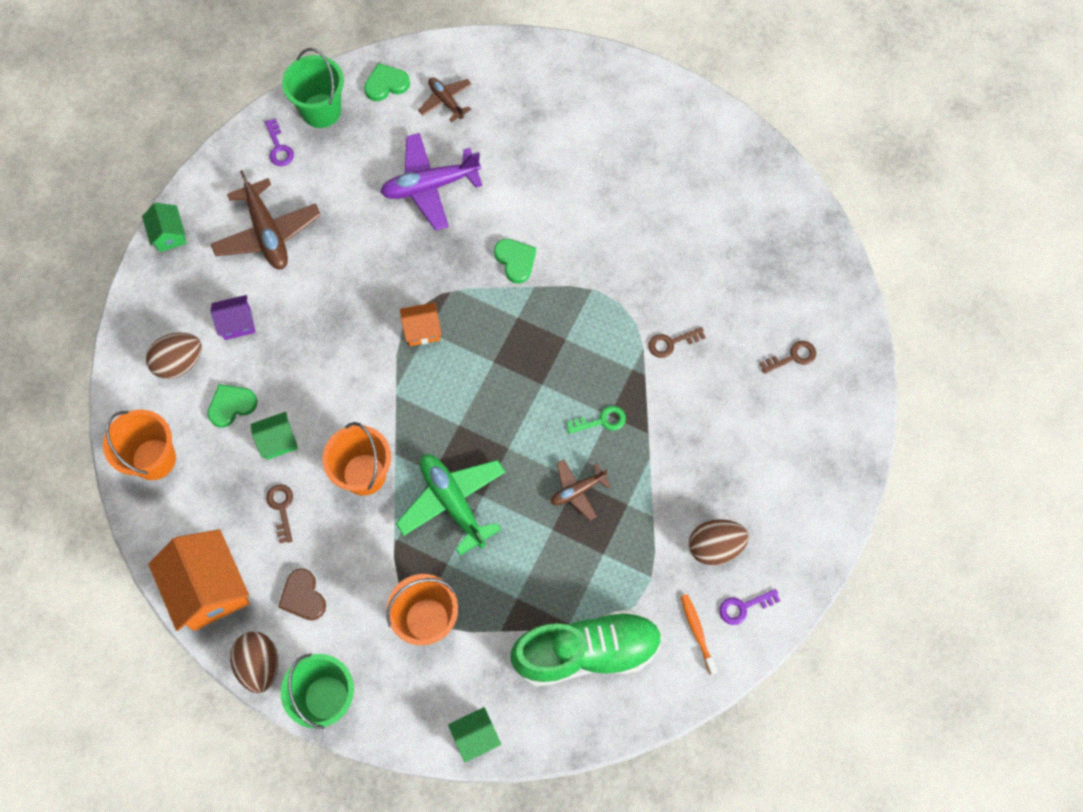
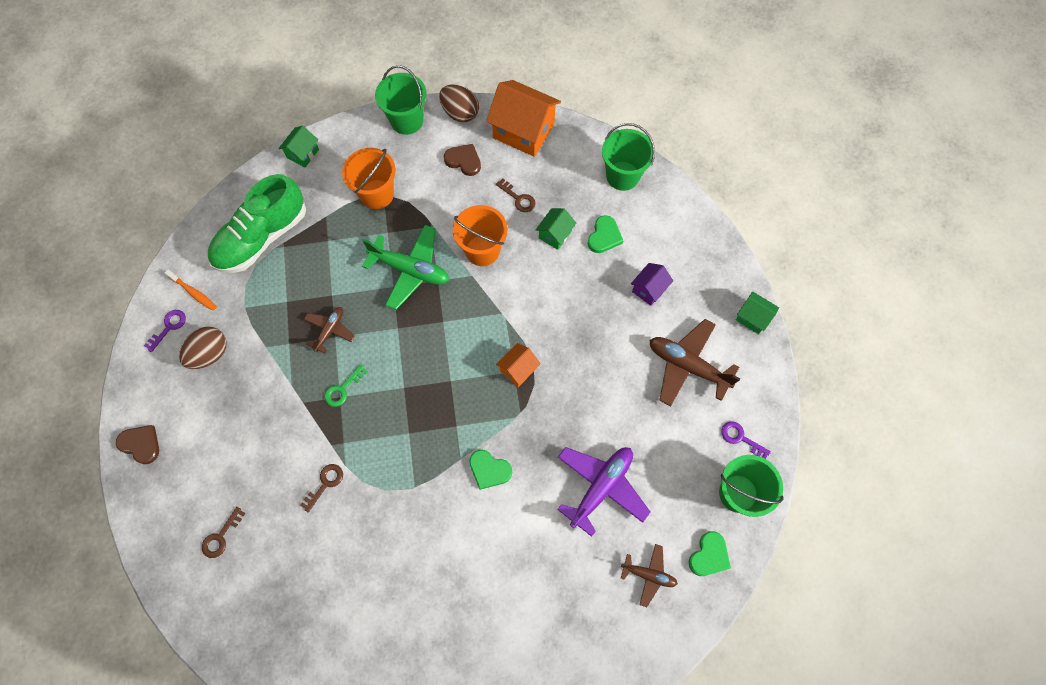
camera: 145 degrees right, 0 degrees up
(154, 459) = (622, 176): orange bucket -> green bucket
(179, 363) = (662, 240): brown egg -> none
(830, 494) = (141, 444): none -> brown heart

